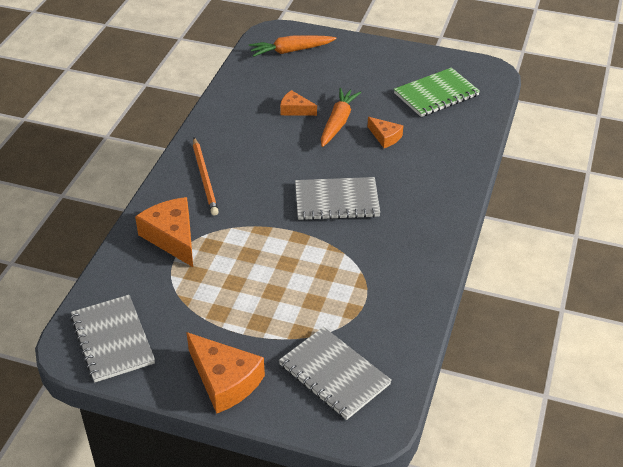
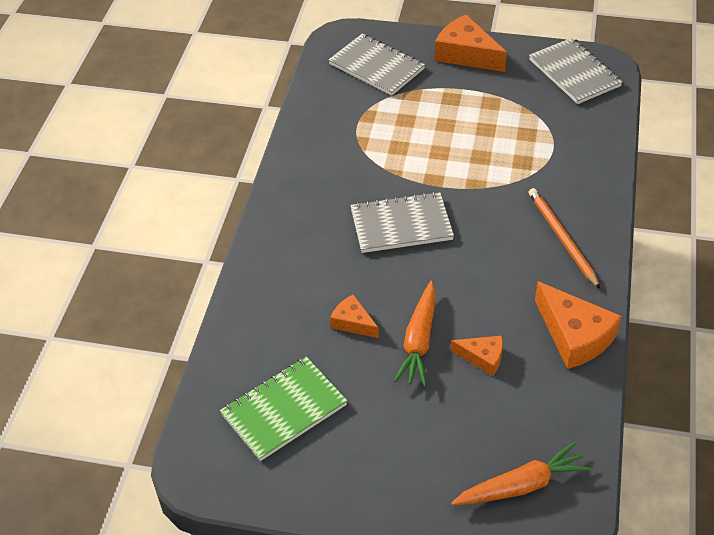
camera: 175 degrees right, 5 degrees up
(172, 237) = (566, 166): orange cheese -> orange cheese (574, 336)

